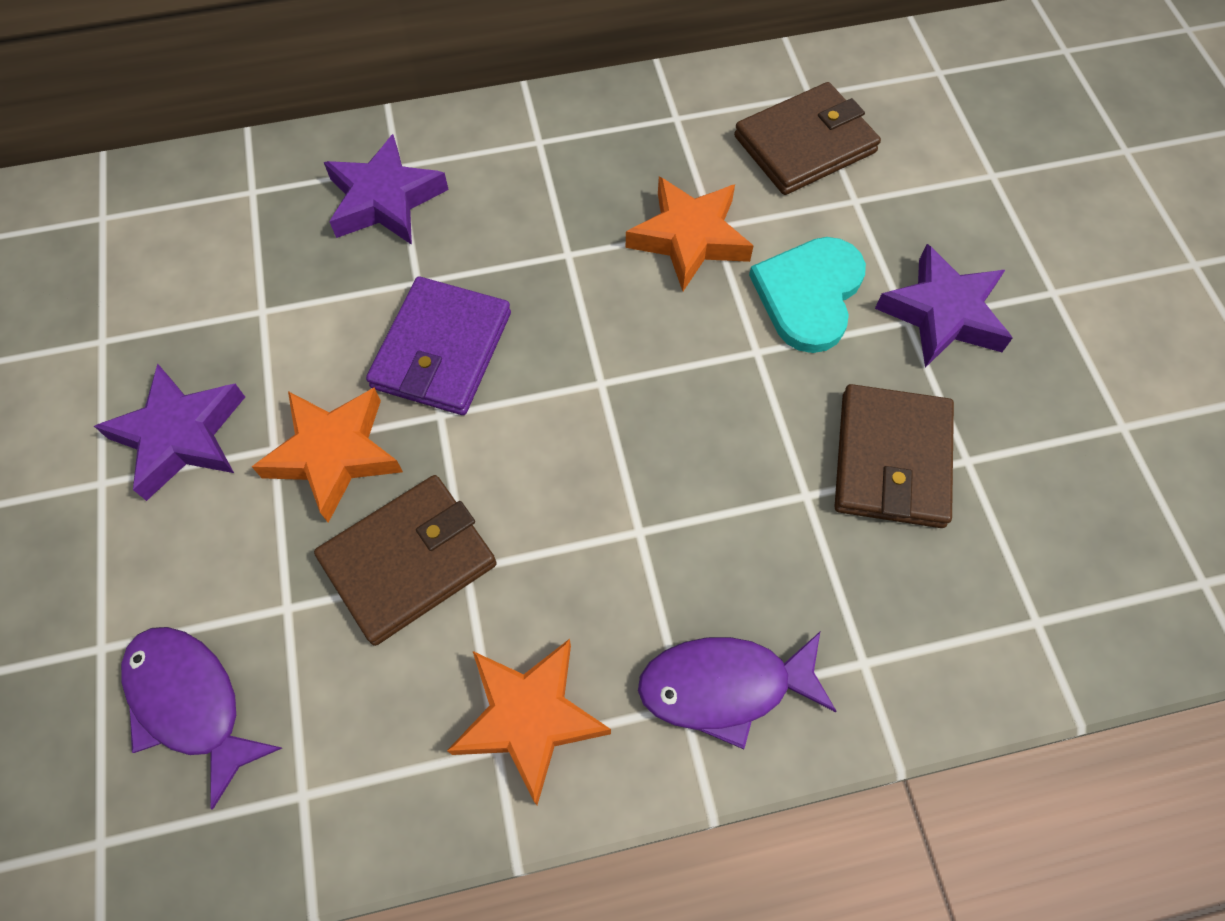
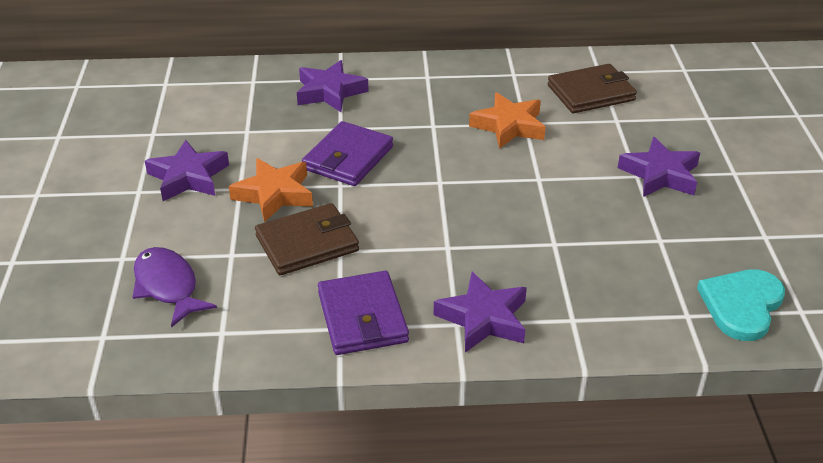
camera: 10 degrees right, 25 degrees down
(529, 718) = (362, 317): orange star -> purple wallet
(724, 686) = (483, 319): purple fish -> purple star
(809, 294) = (577, 157): turquoise heart -> turquoise heart (742, 305)
(891, 459) = (612, 234): brown wallet -> none

